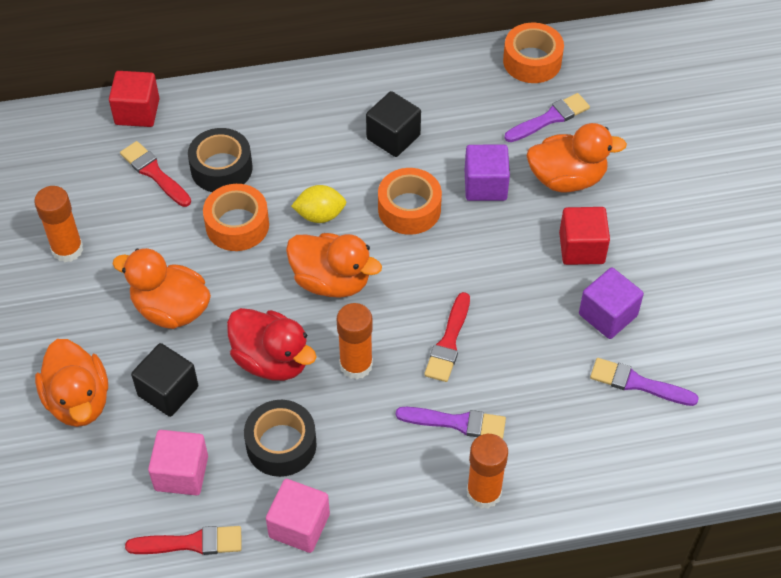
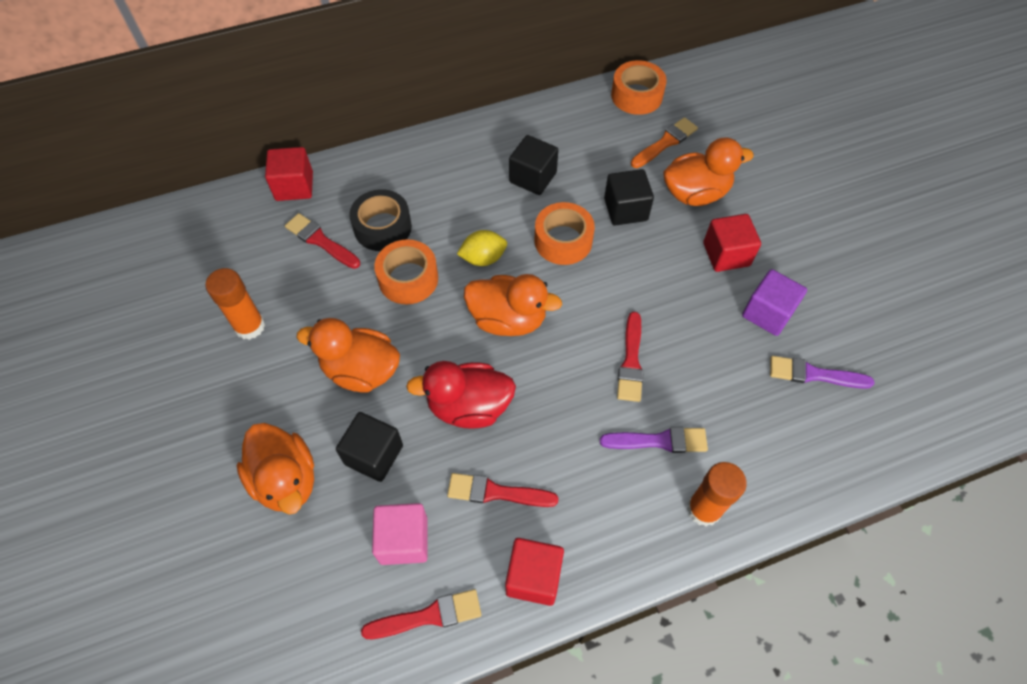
camera: 10 degrees left, 5 degrees up
(272, 360) = (469, 406): red duck -> red duck turned 150 degrees clockwise
(281, 444) = (496, 492): black tape -> red brush
(299, 526) = (533, 577): pink cube -> red cube
(356, 365) = (550, 398): orange glue stick -> none
(485, 185) = (625, 209): purple cube -> black cube
(549, 118) = (665, 143): purple brush -> orange brush

